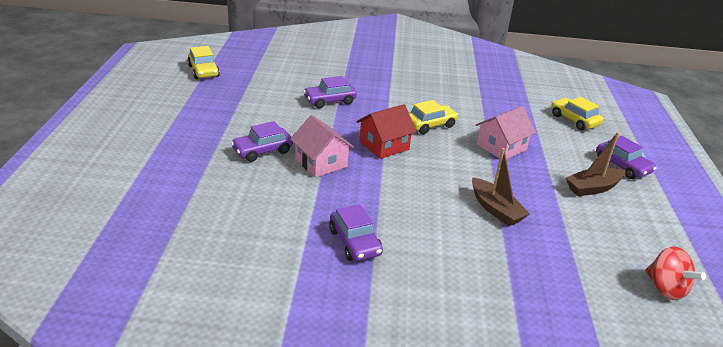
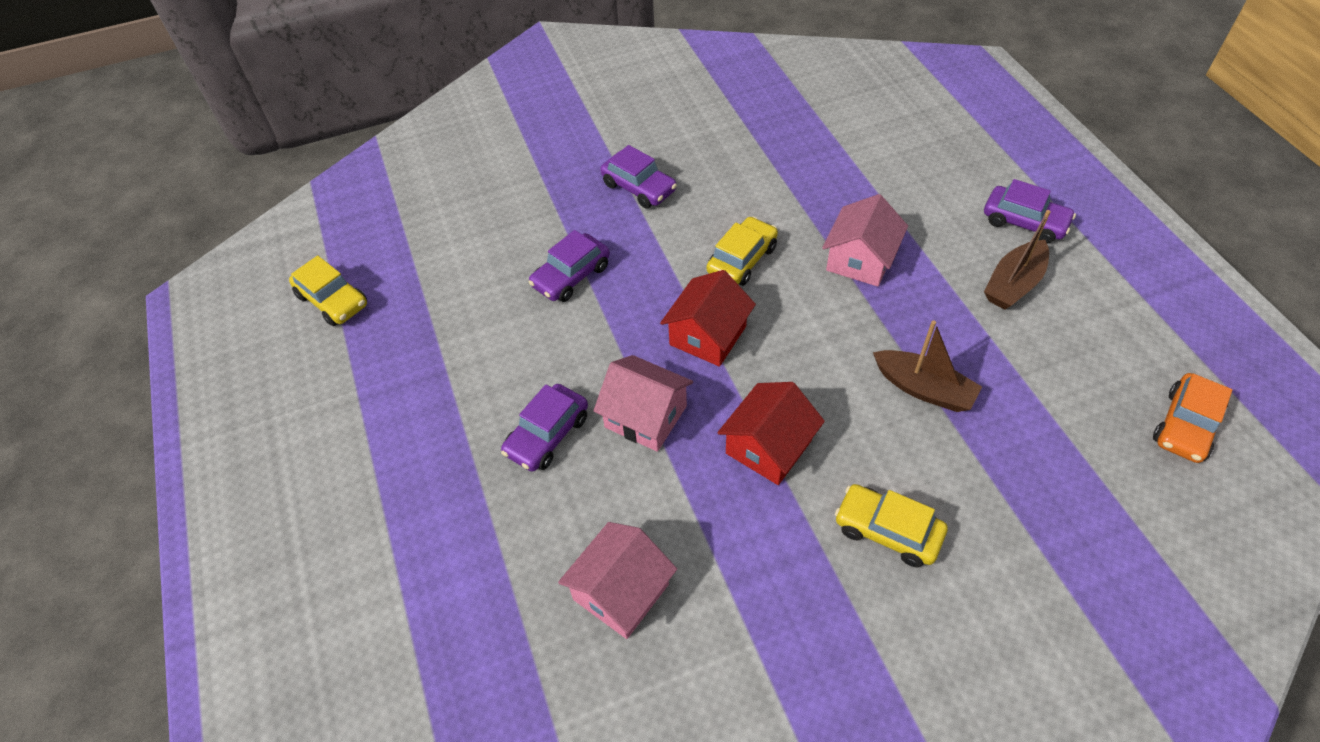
camera: 20 degrees left, 20 degrees up
(245, 221) = (621, 592): none -> pink house
(355, 242) = (790, 550): purple car -> purple car (639, 187)
(379, 198) = (768, 447): none -> red house
(574, 120) = (918, 156): yellow car -> yellow car (887, 531)
(665, 288) = (1185, 425): red spinning top -> orange car

